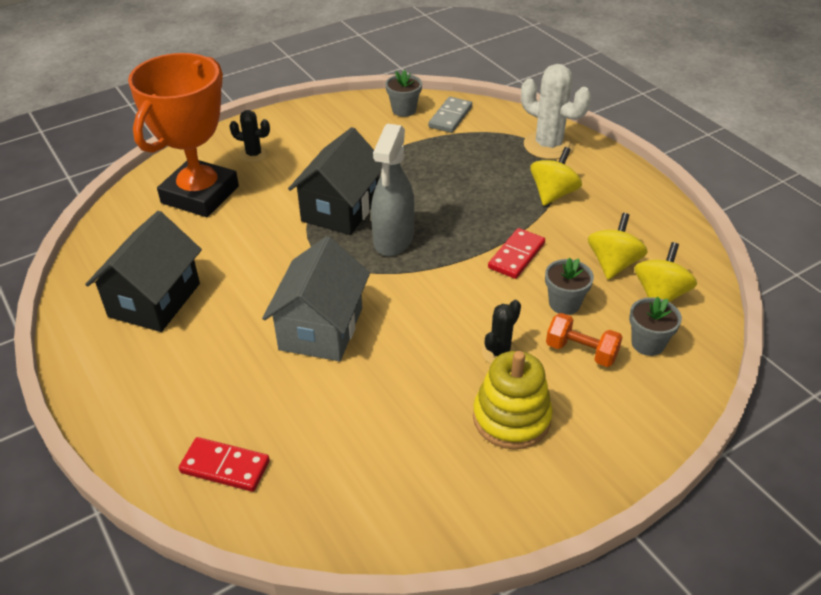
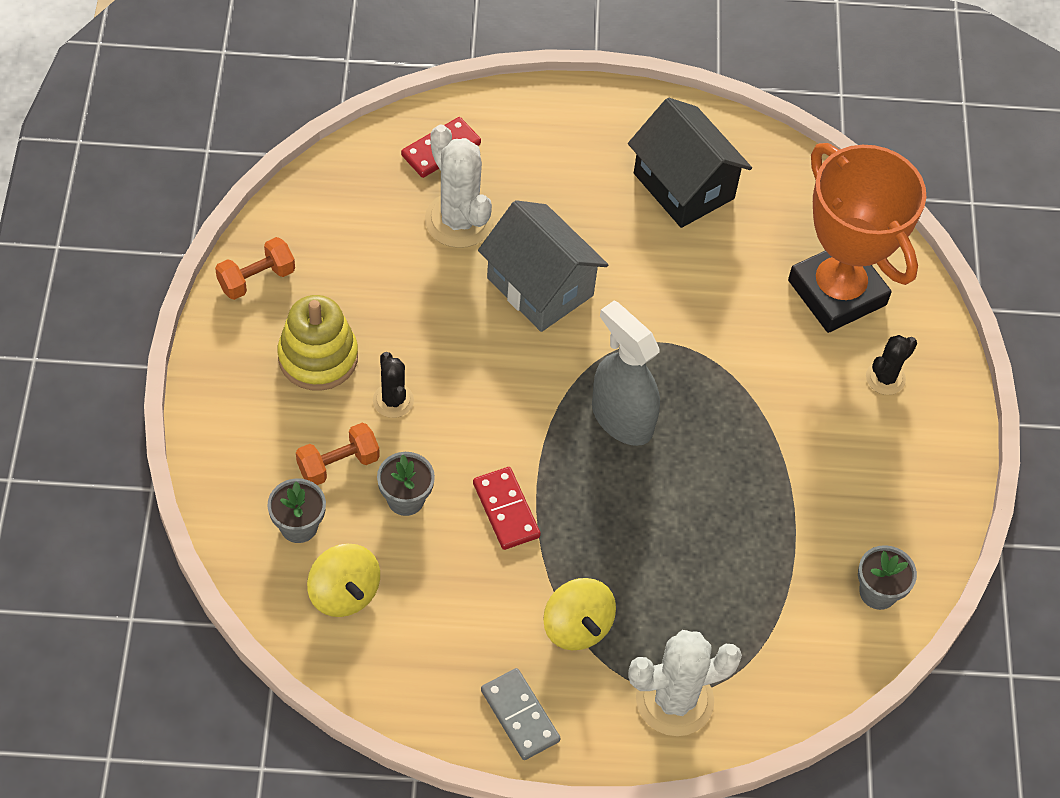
camera: 120 degrees right, 15 degrees up
(296, 409) = (459, 220): none -> white cactus
(340, 209) = (712, 402): black house -> none
(450, 117) = (822, 634): grey domino -> grey domino (520, 715)
(482, 511) = (256, 279): none -> orange dumbbell
(613, 264) = (420, 589): yellow spinning top -> none

